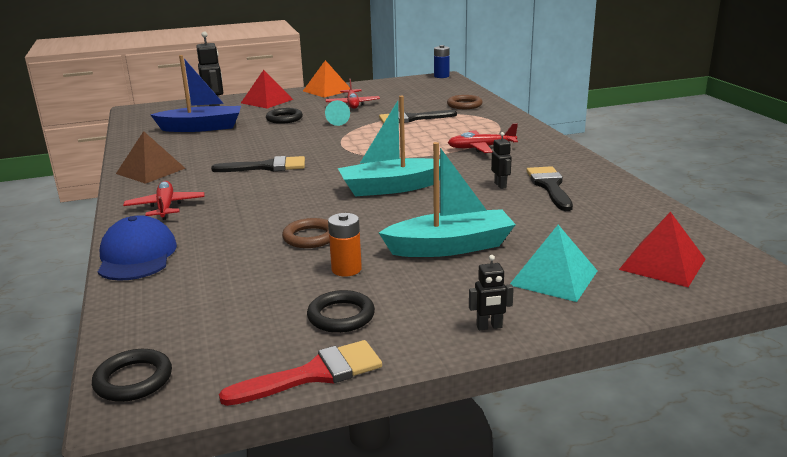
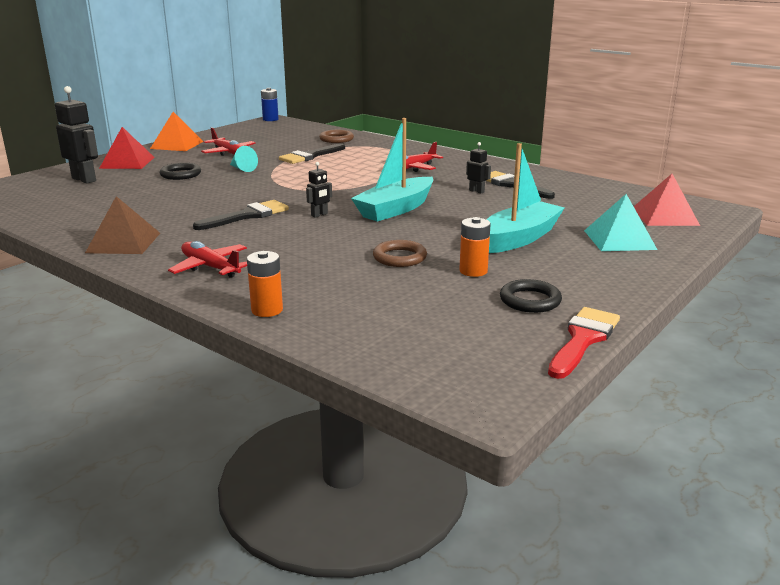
camera: 35 degrees left, 0 degrees up
(133, 380) = (460, 390): black ring -> none
(137, 256) = (267, 310): blue cap -> orange battery
(201, 128) = (100, 196): blue boat -> none
(489, 327) = (635, 278): black robot -> black robot (319, 215)

